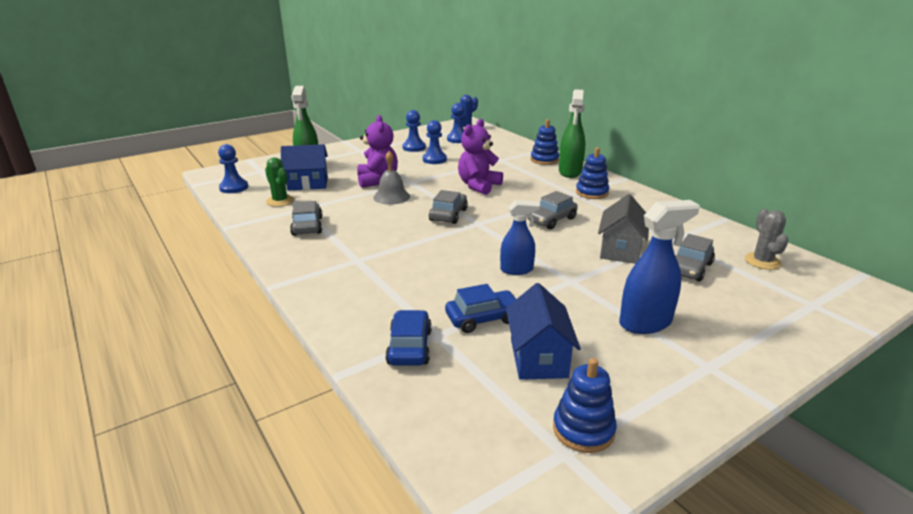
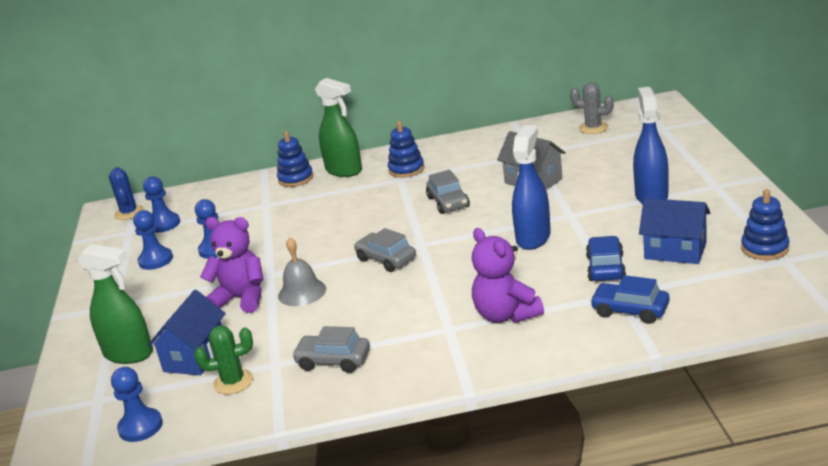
camera: 60 degrees left, 0 degrees up
(478, 186) = (327, 230): purple teddy bear -> purple teddy bear (506, 315)
(517, 270) = (533, 237): blue spray bottle -> blue spray bottle, size x1.51
(689, 268) = (584, 159): grey car -> none

